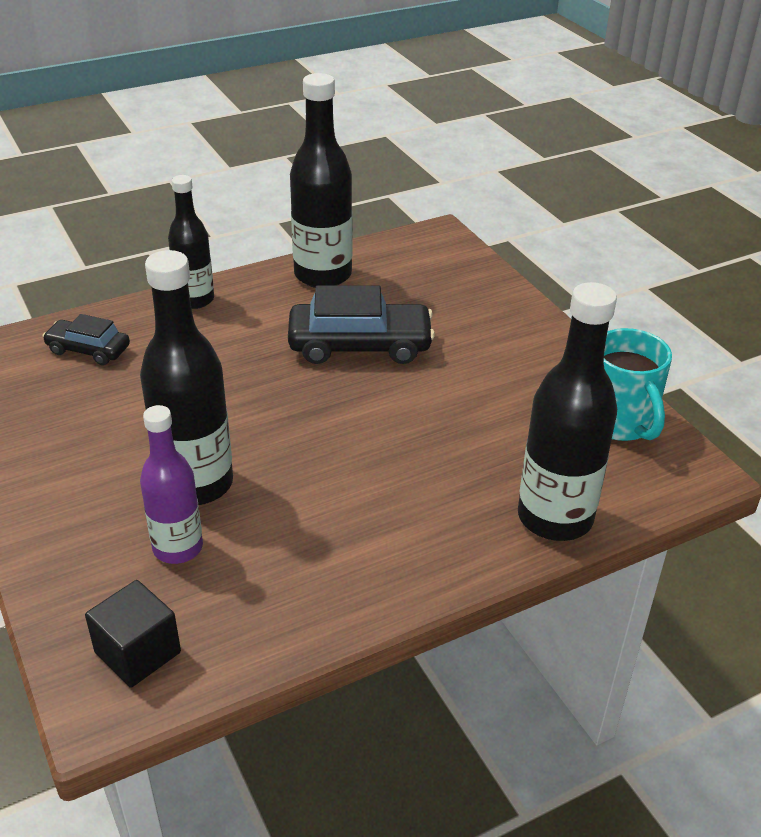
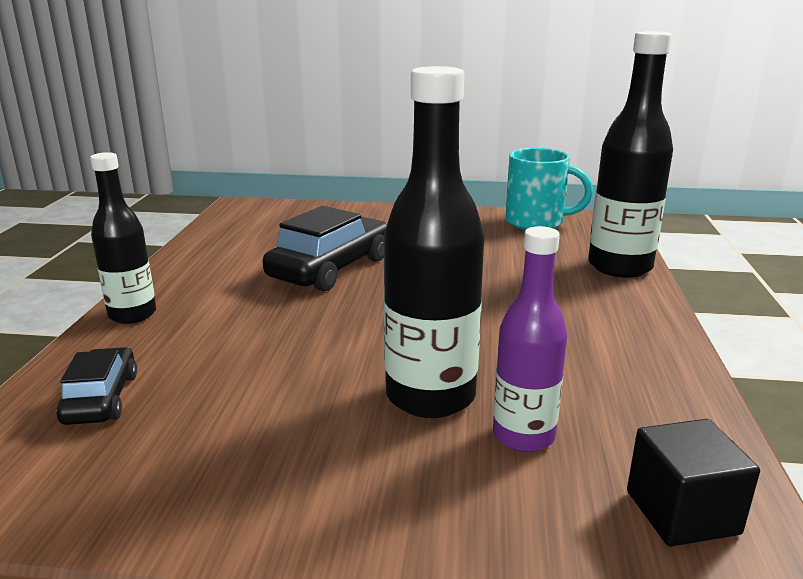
camera: 55 degrees left, 15 degrees down
(88, 350) = (101, 398): black car -> black car turned 120 degrees clockwise
(323, 275) = (209, 254): black bottle -> none

